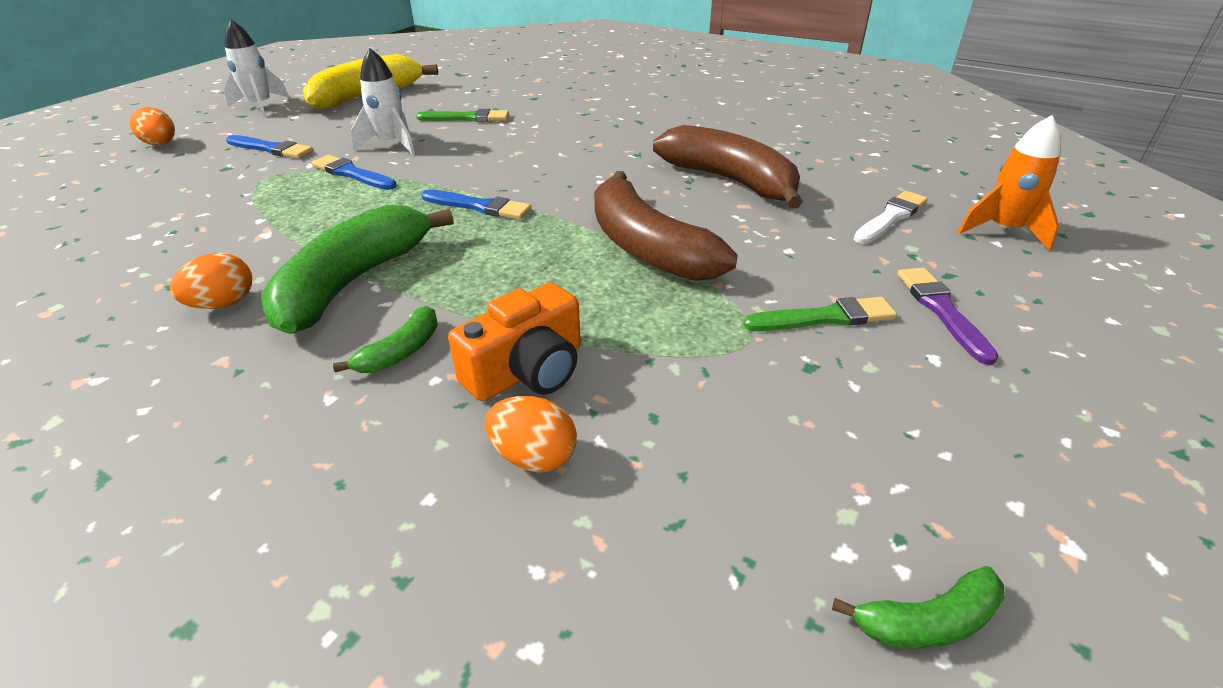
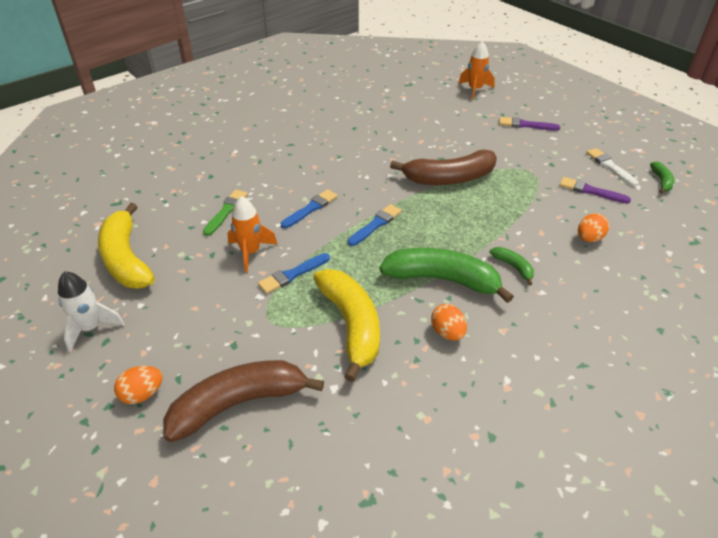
camera: 70 degrees left, 5 degrees up
(249, 227) = (351, 325): none -> yellow banana
(271, 149) = (211, 318): blue brush -> blue brush (310, 208)
(354, 282) = (443, 280): green banana -> green banana turned 150 degrees clockwise
(391, 144) = (250, 252): white rocket -> orange rocket
(527, 370) = (536, 231): orange camera -> none
(730, 181) = (393, 137): brown banana -> brown banana (239, 403)
(742, 445) = (591, 191): none -> purple brush
(824, 317) = (522, 151): green brush -> none
(891, 217) = (452, 109): white brush -> white brush (610, 166)

